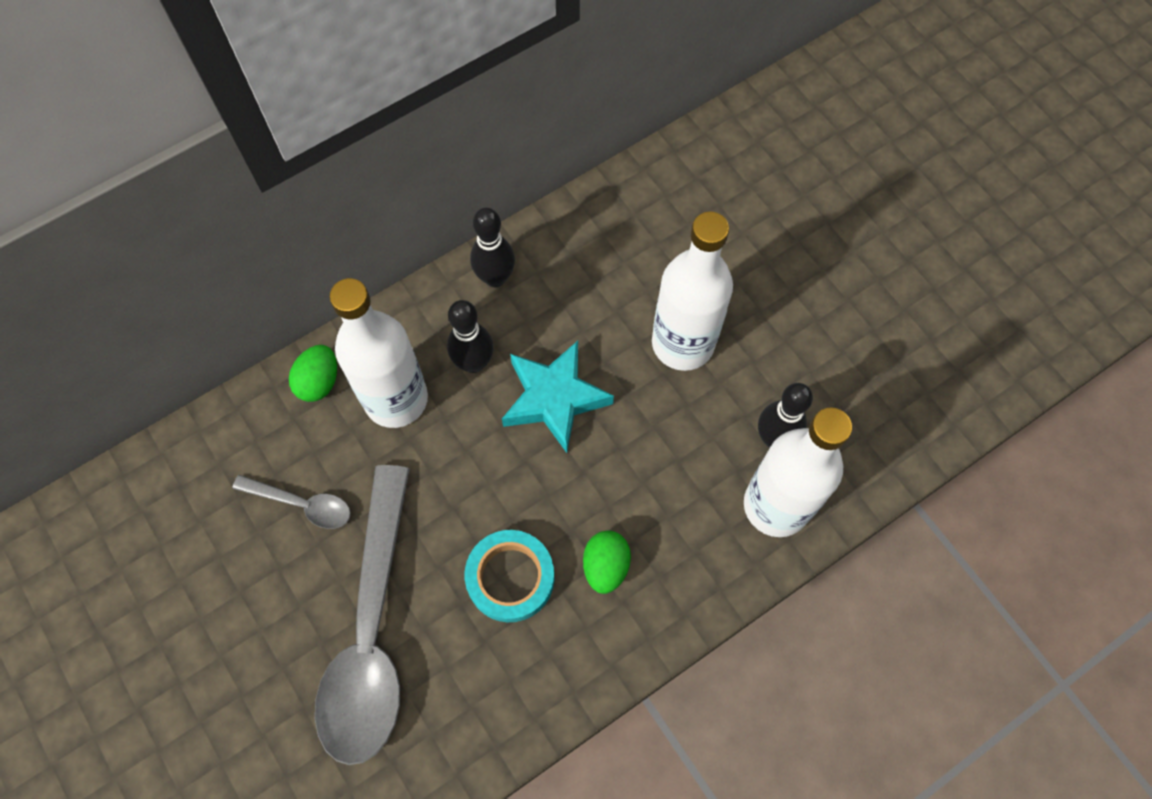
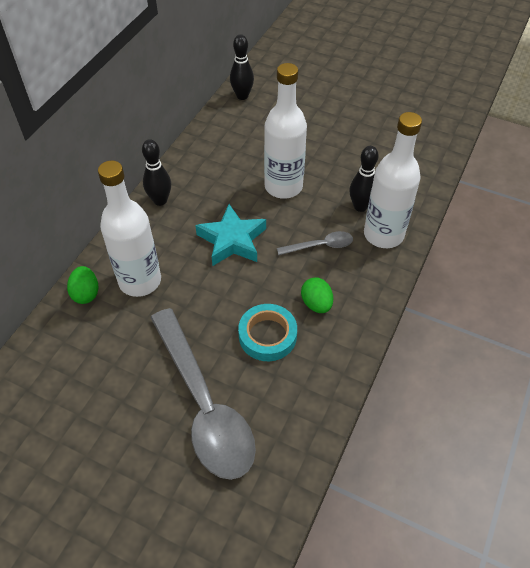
camera: 30 degrees left, 15 degrees down
(302, 504) = (116, 360): grey spoon -> grey spoon (320, 246)
(474, 363) = (175, 244): black bowling pin -> black bowling pin (242, 96)

